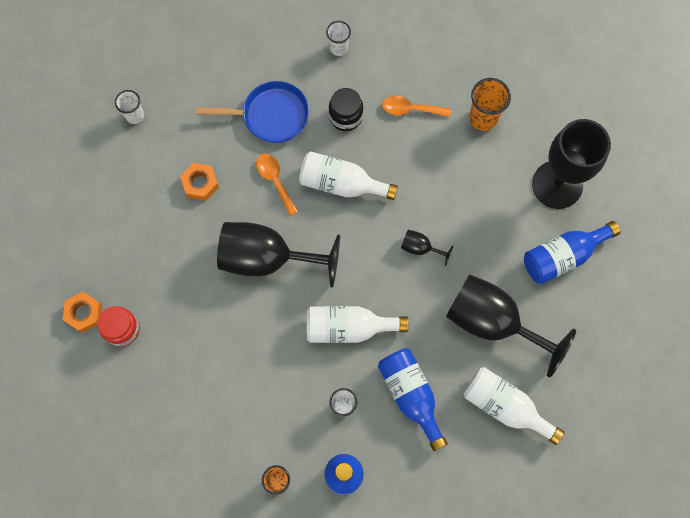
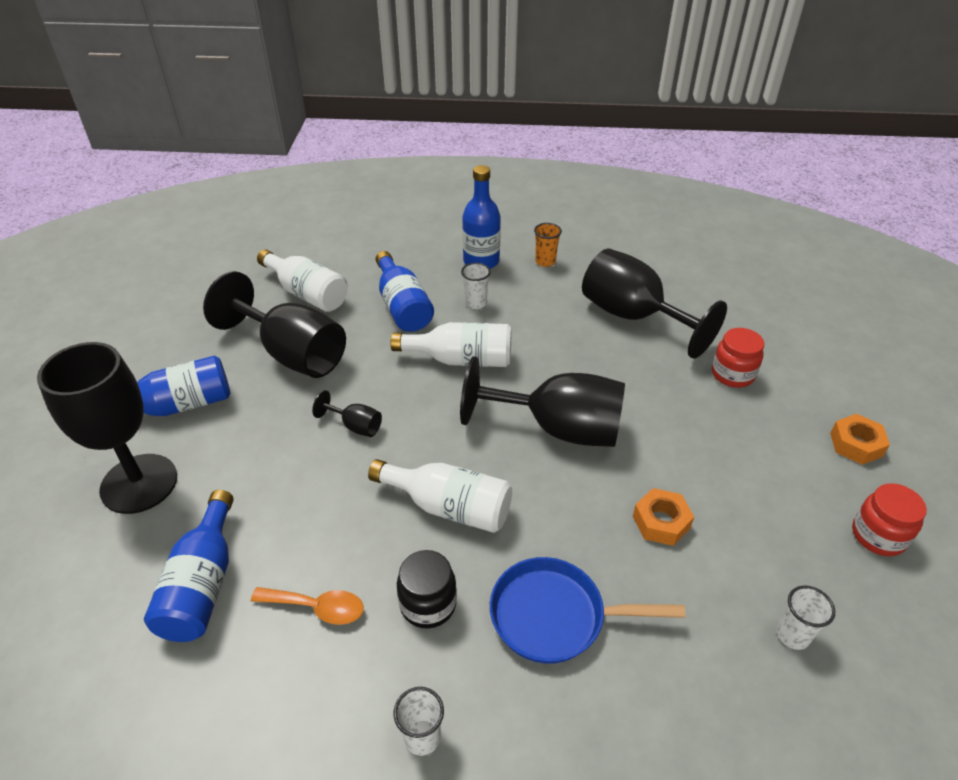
camera: 175 degrees left, 30 degrees down
(60, 185) = (878, 536): none -> red jar
(84, 313) = (785, 391): orange nut -> orange nut (856, 444)
(196, 398) = (633, 317): none -> black goblet
(275, 180) = (548, 518): orange spoon -> none
(483, 118) = (203, 584): orange cup -> blue bottle

